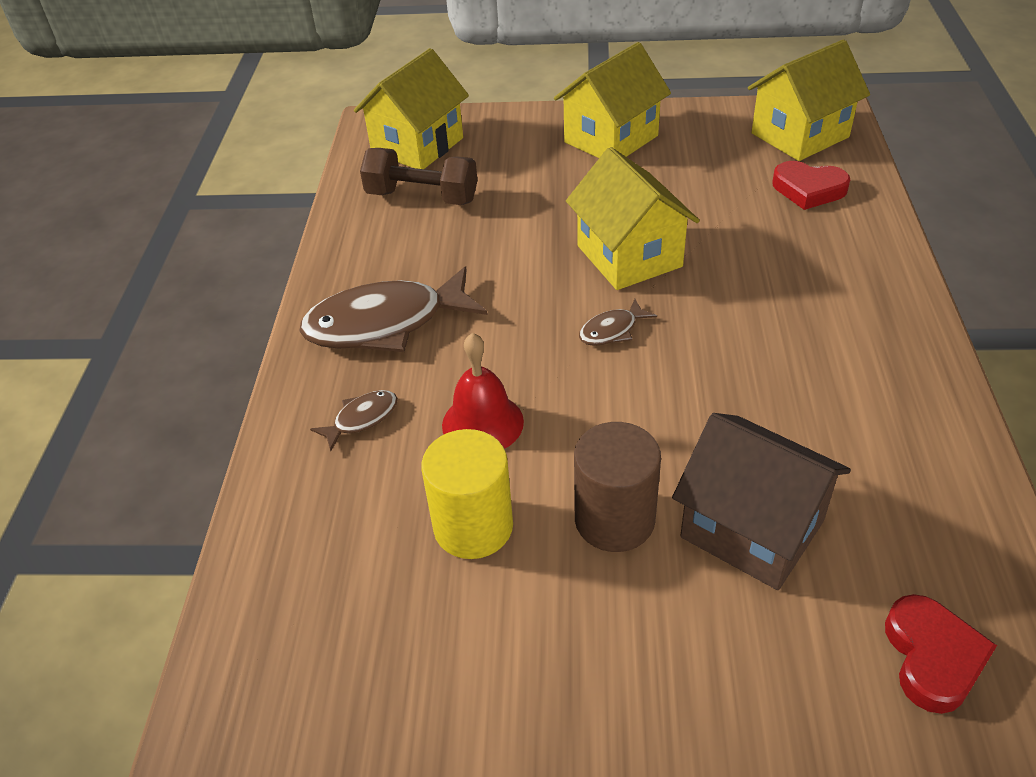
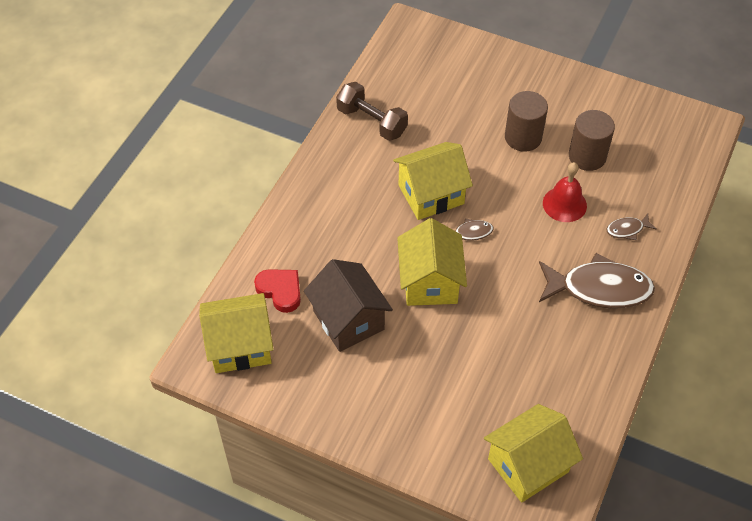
camera: 160 degrees left, 10 degrees up
(422, 197) = (543, 397): brown dumbbell -> brown dumbbell (372, 122)
(473, 526) = (587, 156): yellow cylinder -> brown cylinder
(611, 139) = (375, 404): yellow house -> yellow house (431, 194)
(751, 529) = (467, 114): brown house -> brown house (348, 320)
(932, 657) = (433, 53): red heart -> none

